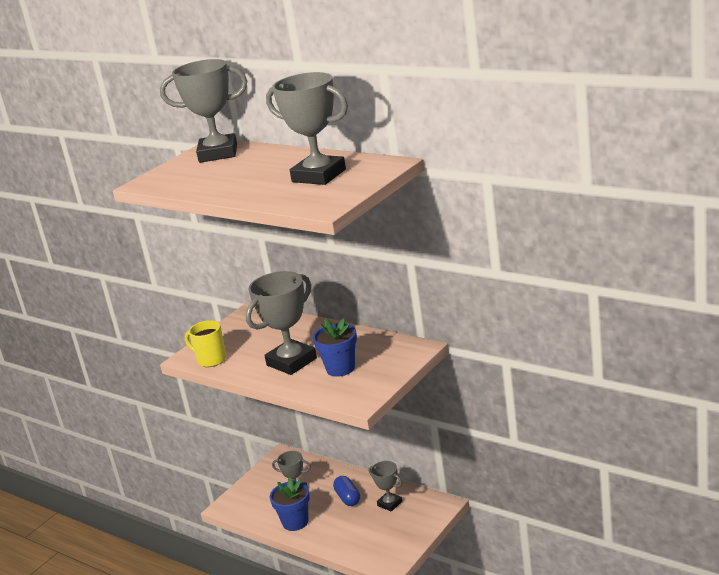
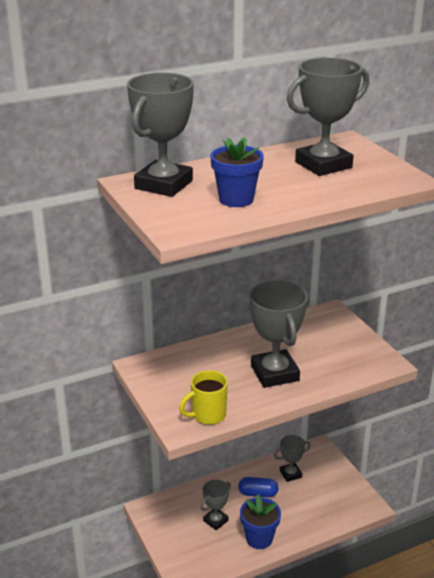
camera: 65 degrees left, 5 degrees up
(340, 368) = (319, 354): blue flower pot -> blue flower pot (236, 199)

